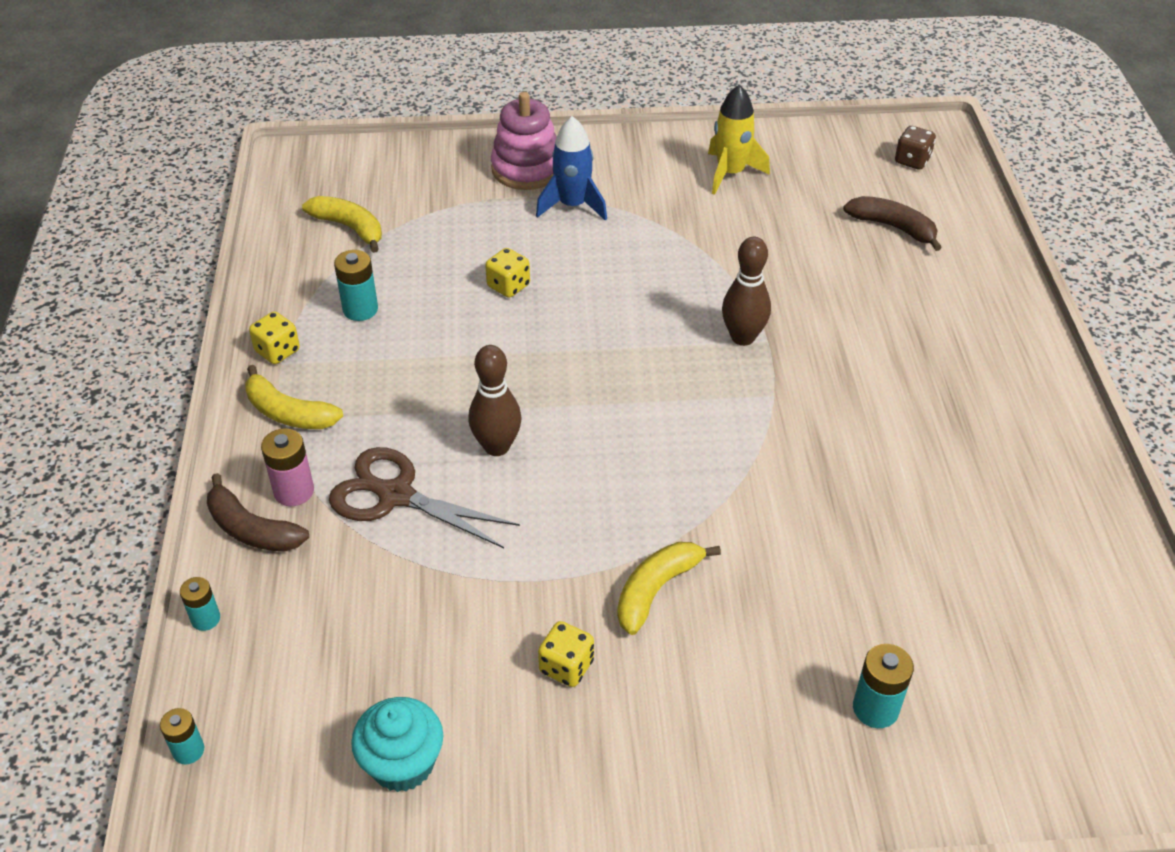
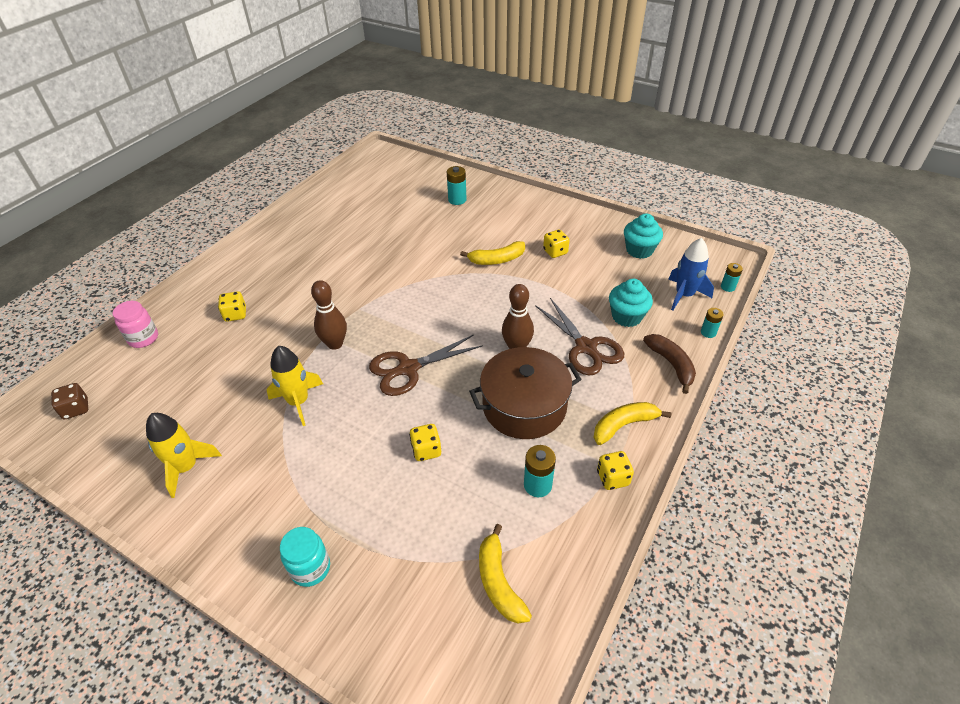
camera: 145 degrees left, 0 degrees up
(288, 412) = (624, 425): yellow banana -> yellow banana turned 90 degrees counterclockwise
(294, 491) = (640, 374): pink battery -> none
(357, 583) = (626, 316): none -> turquoise cupcake
(431, 378) = (524, 406): none -> brown pot
(527, 169) = (310, 568): pink stacking toy -> turquoise jar
(573, 205) = (318, 501): blue rocket -> blue rocket (684, 295)
(616, 353) = (408, 369): none -> brown scissors
(700, 264) = (298, 402): none -> yellow rocket
(893, 227) = (167, 367): brown banana -> none
(916, 310) = (235, 314): none -> yellow dice
(971, 238) = (143, 338): none -> pink jar

